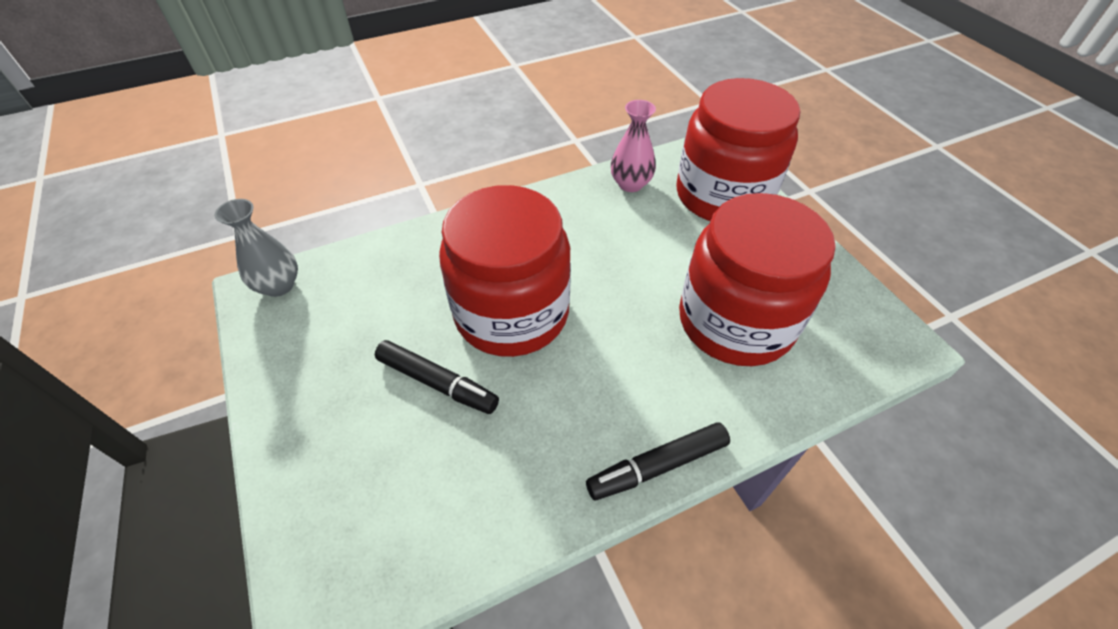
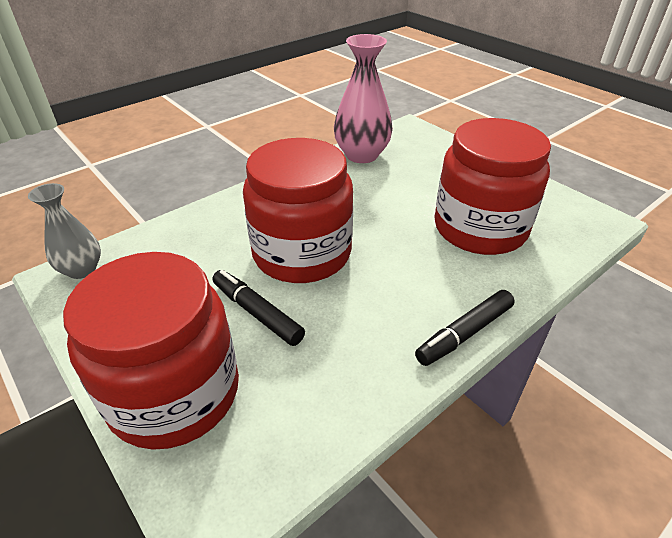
camera: 15 degrees left, 10 degrees down
(437, 382) = (257, 313): black marker -> black marker turned 150 degrees counterclockwise
(630, 184) = (361, 155): pink vase -> pink vase, size x1.60
(723, 195) = (434, 152): red jar -> red jar (174, 393)

